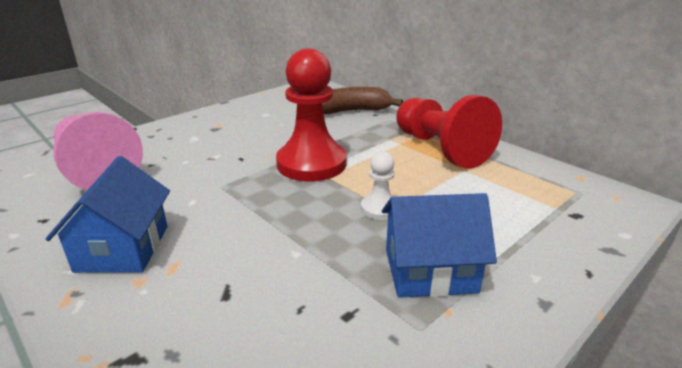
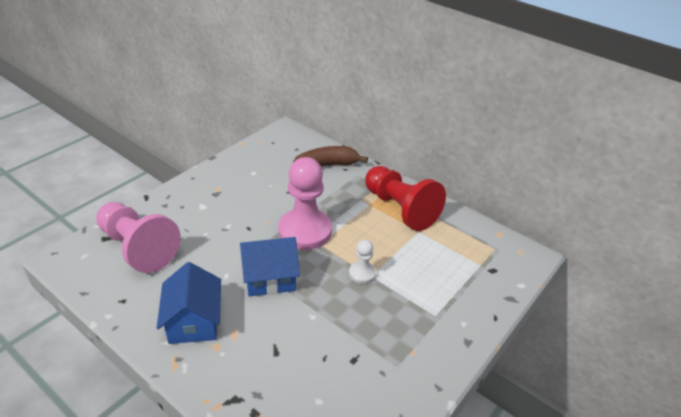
camera: 10 degrees left, 10 degrees up
(311, 164) = (305, 231): red pawn -> pink pawn
(430, 271) = (399, 323): blue house -> blue house (270, 278)

